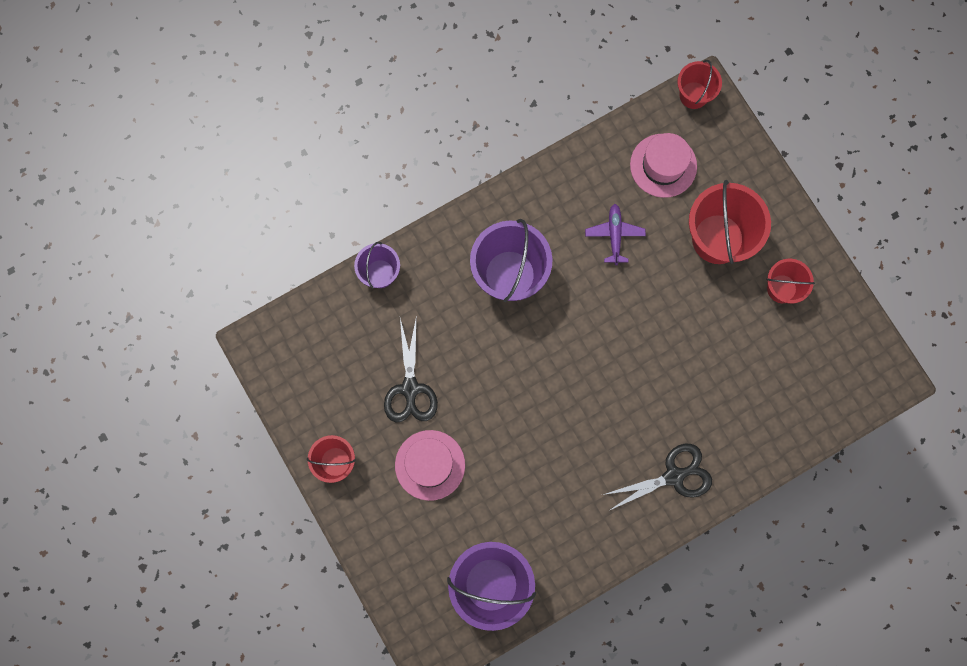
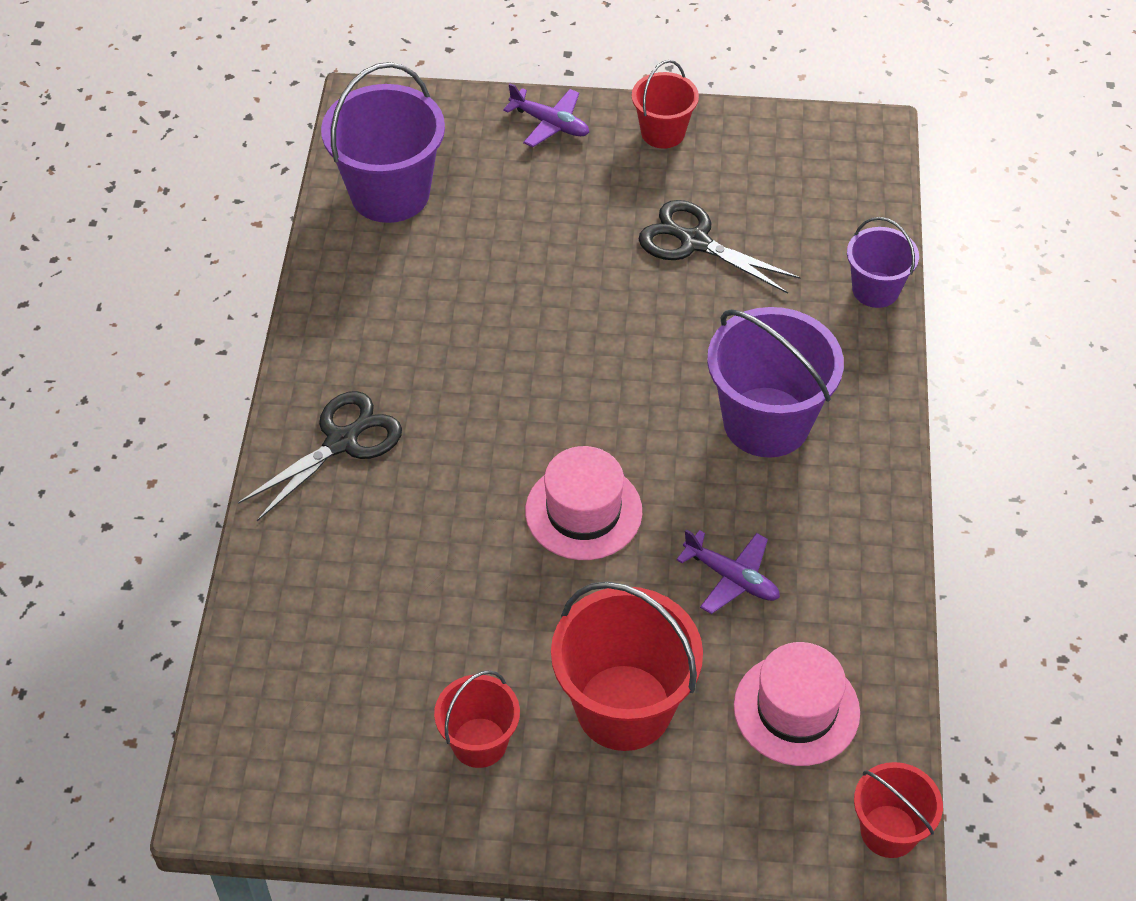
camera: 125 degrees right, 25 degrees down
(372, 532) = (550, 124): none -> purple plane
(430, 465) = (582, 212): pink hat -> pink hat (583, 511)
(674, 476) = (342, 442): black scissors -> black scissors turned 150 degrees counterclockwise

